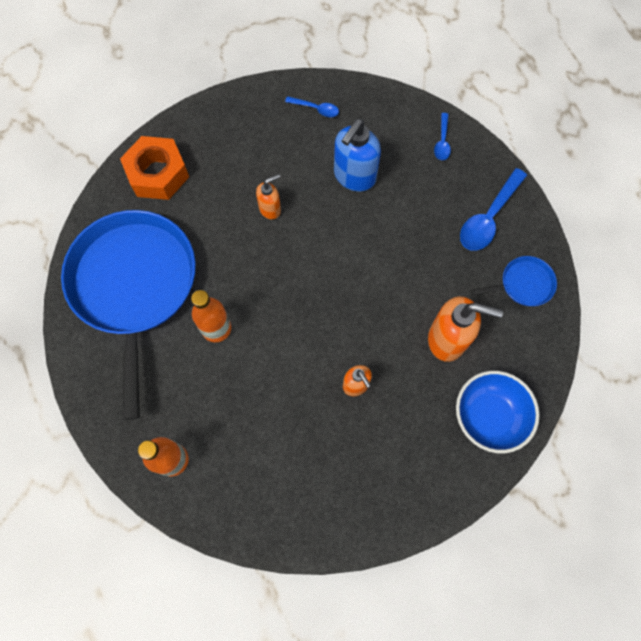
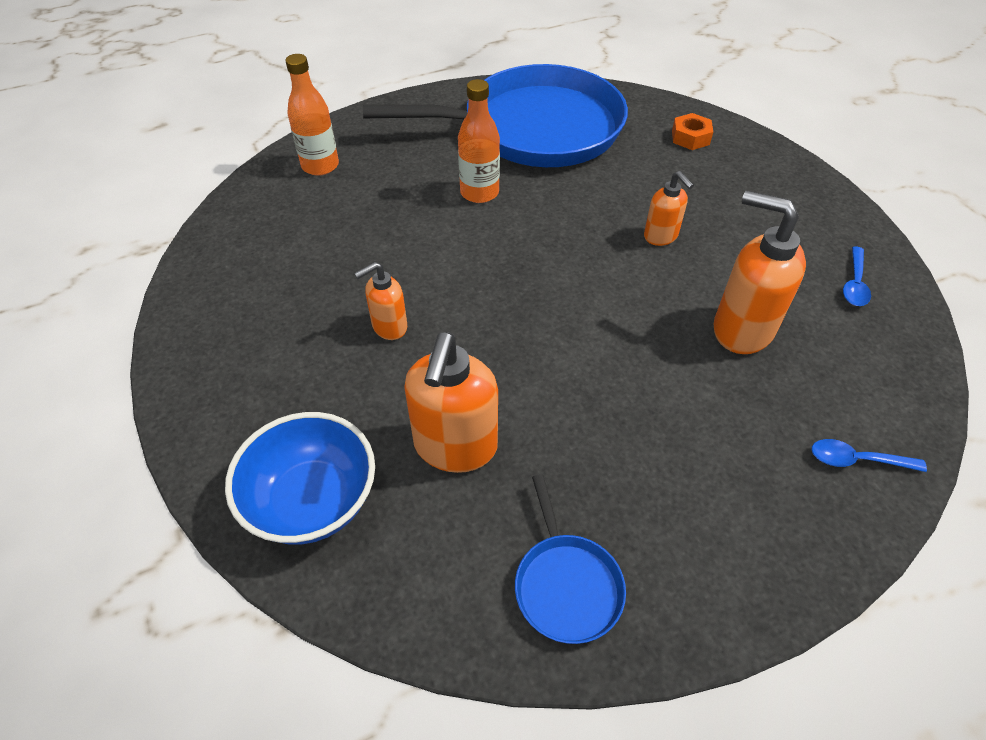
camera: 90 degrees right, 20 degrees down
(158, 174) = (690, 137): orange nut -> orange nut, size x0.51
(354, 177) = (741, 329): blue soap dispenser -> orange soap dispenser
(488, 218) = (705, 531): blue spoon -> none

